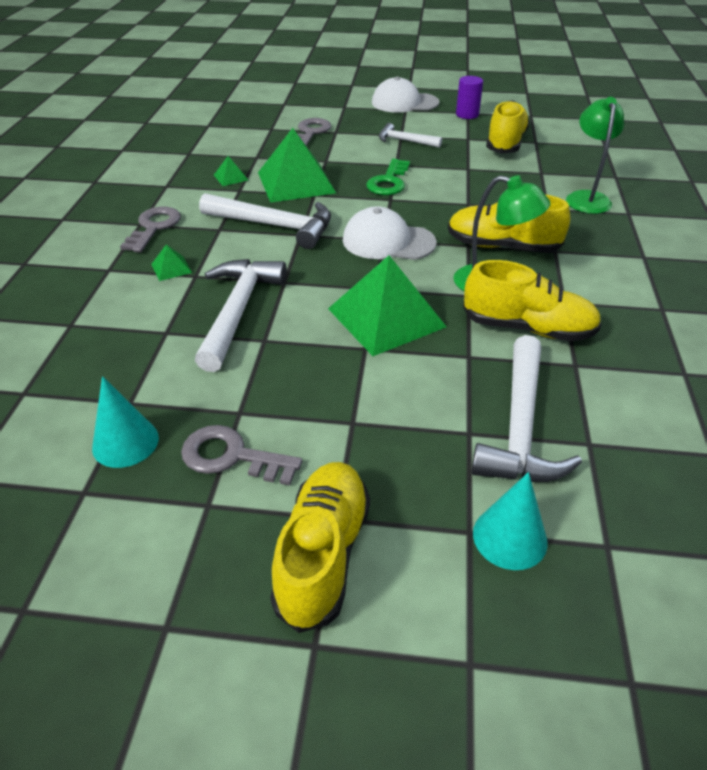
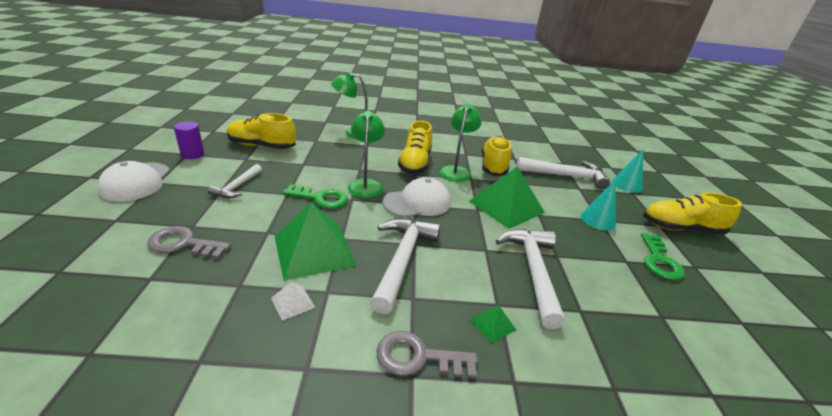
camera: 100 degrees left, 10 degrees down
(125, 442) = (693, 310): turquoise cone -> turquoise cone (598, 220)
(230, 177) = (292, 302): green pyramid -> white pyramid
(232, 456) = (659, 261): grey key -> green key
(238, 311) = (533, 271): white hammer -> white hammer turned 90 degrees clockwise
(388, 241) = (417, 202): white cap -> white cap turned 120 degrees counterclockwise
(426, 207) = (365, 185): none -> green lamp

